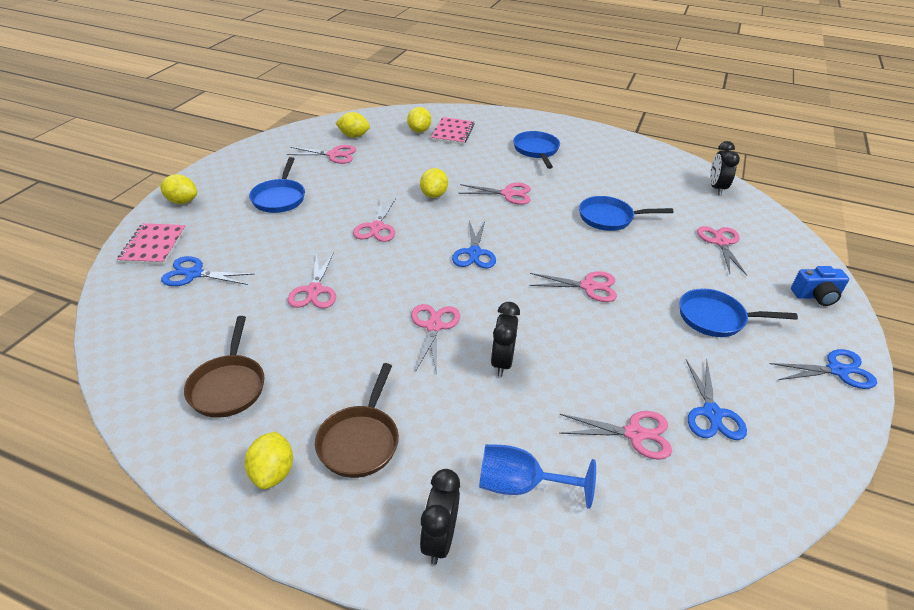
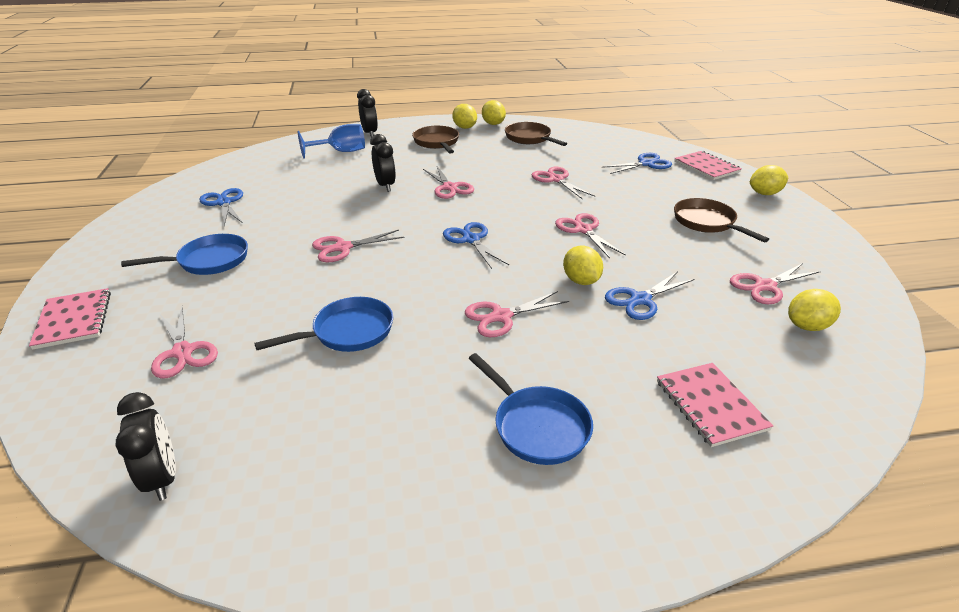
camera: 150 degrees right, 5 degrees down
(279, 198) = (707, 222): blue pan -> brown pan
(419, 131) = (757, 382): yellow lemon -> yellow lemon (493, 124)
(634, 434) = (280, 181): pink scissors -> none
(816, 296) = (74, 320): blue camera -> pink notebook
(837, 370) = (97, 255): blue scissors -> blue scissors (640, 300)

